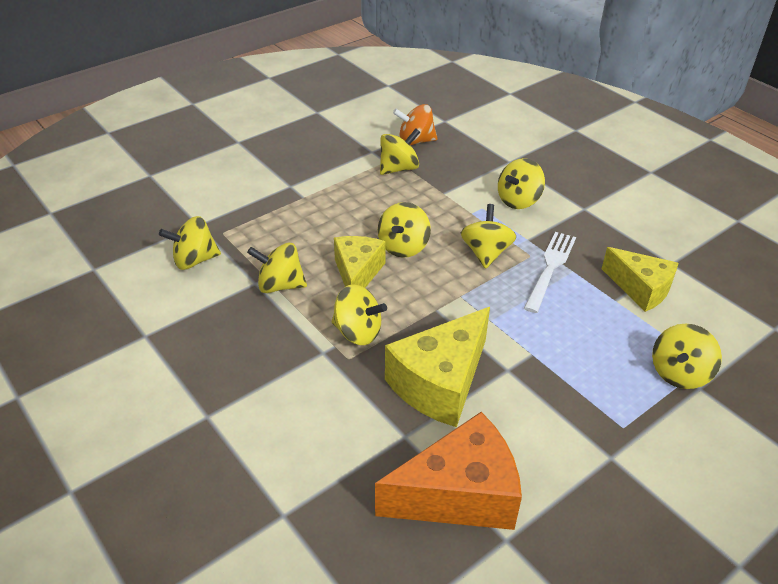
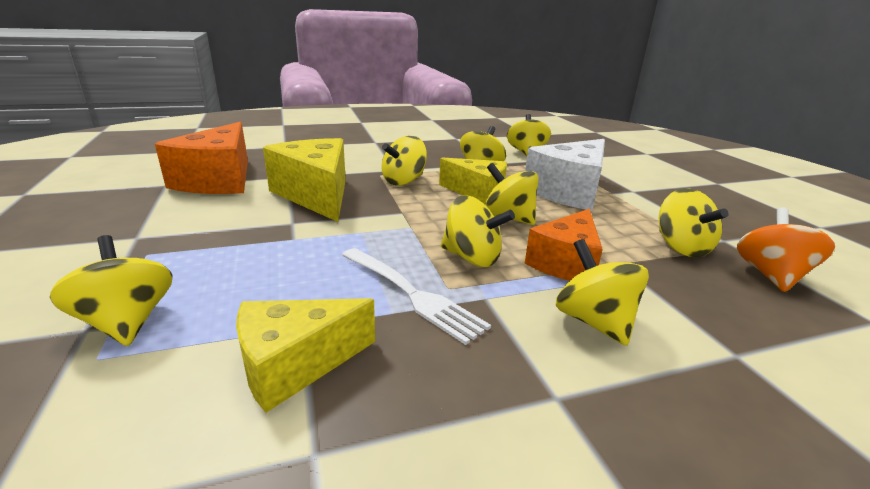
camera: 110 degrees right, 15 degrees down
(318, 220) = (569, 192): none -> white cheese
(460, 213) = (566, 263): none -> orange cheese

